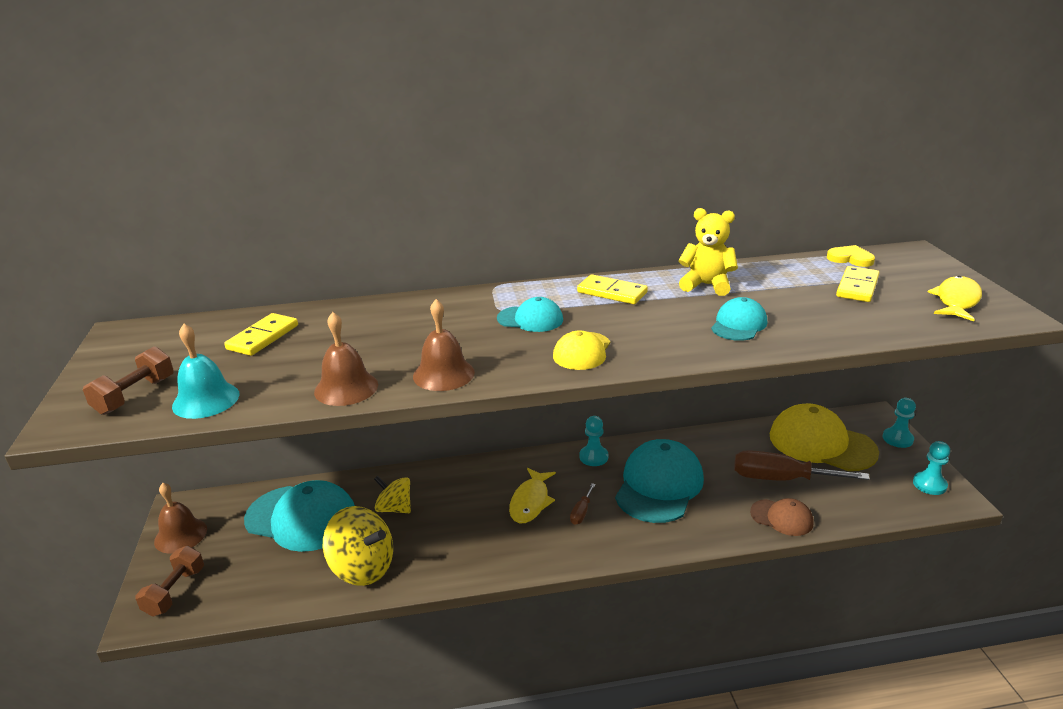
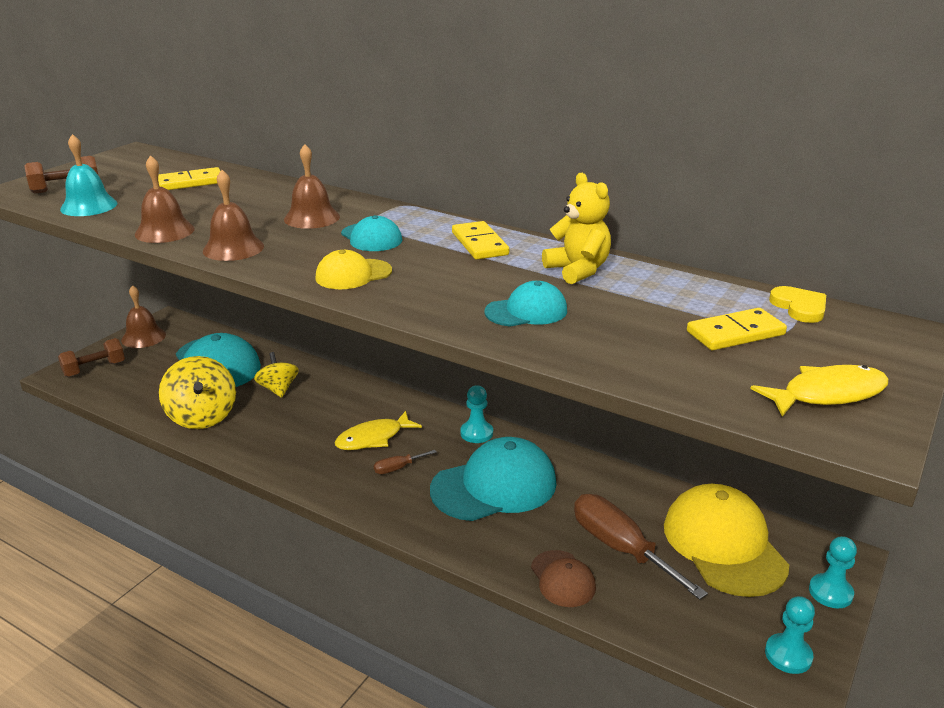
camera: 40 degrees right, 0 degrees up
(448, 323) = (312, 218): none -> brown bell

